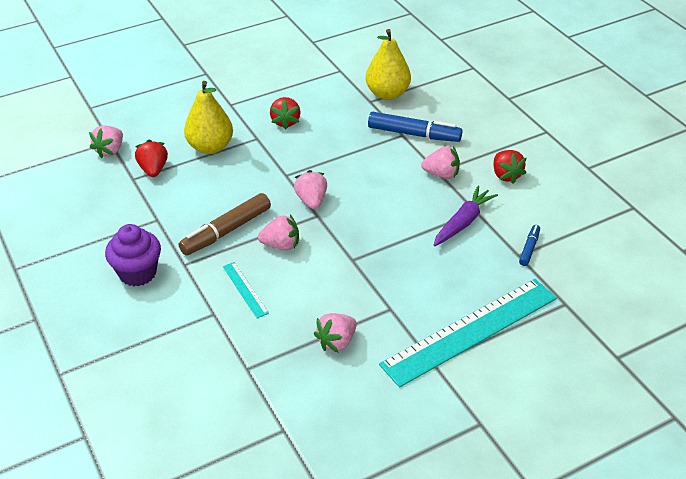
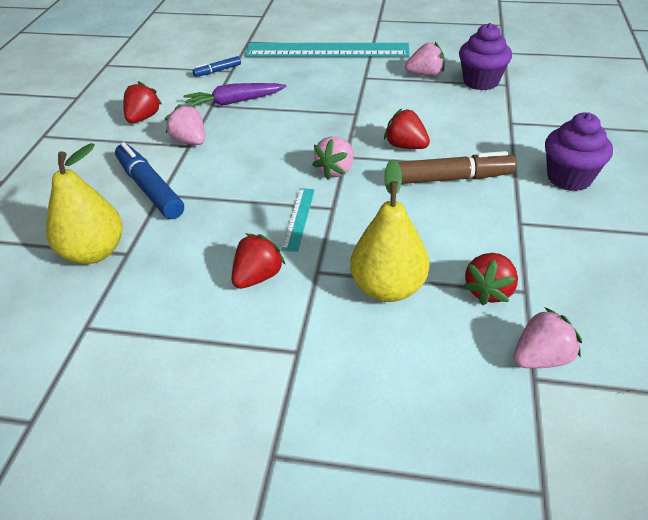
camera: 140 degrees left, 0 degrees up
(245, 289) = (469, 127): turquoise ruler -> turquoise ruler (298, 218)
(275, 359) = (481, 82): none -> purple cupcake
(281, 245) = (405, 146): pink strawberry -> red strawberry

